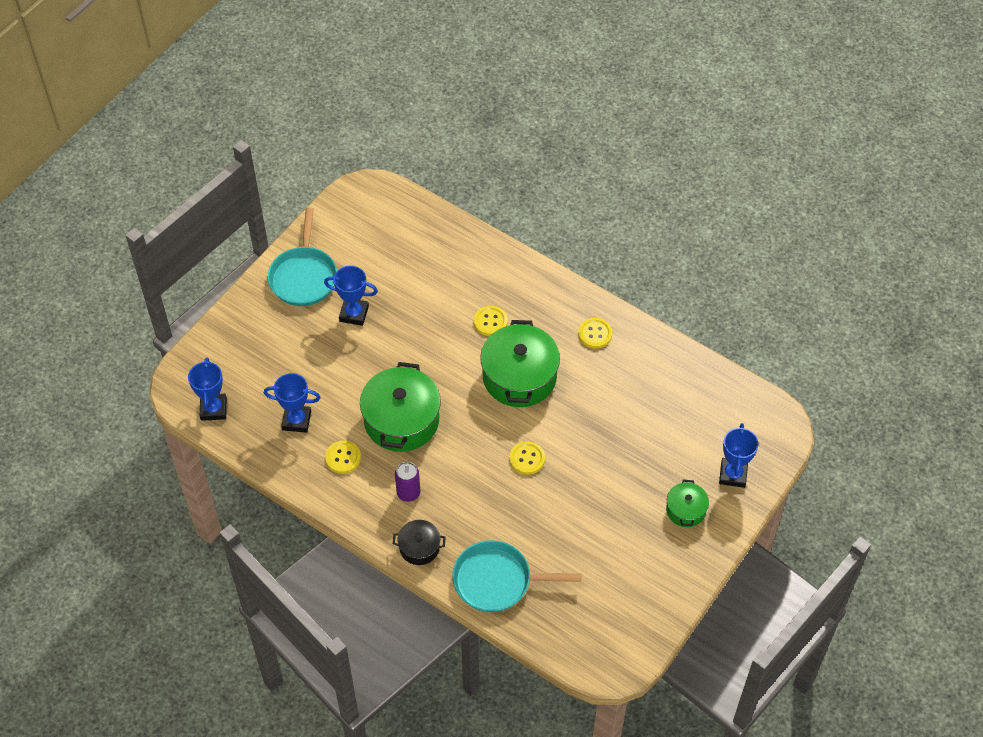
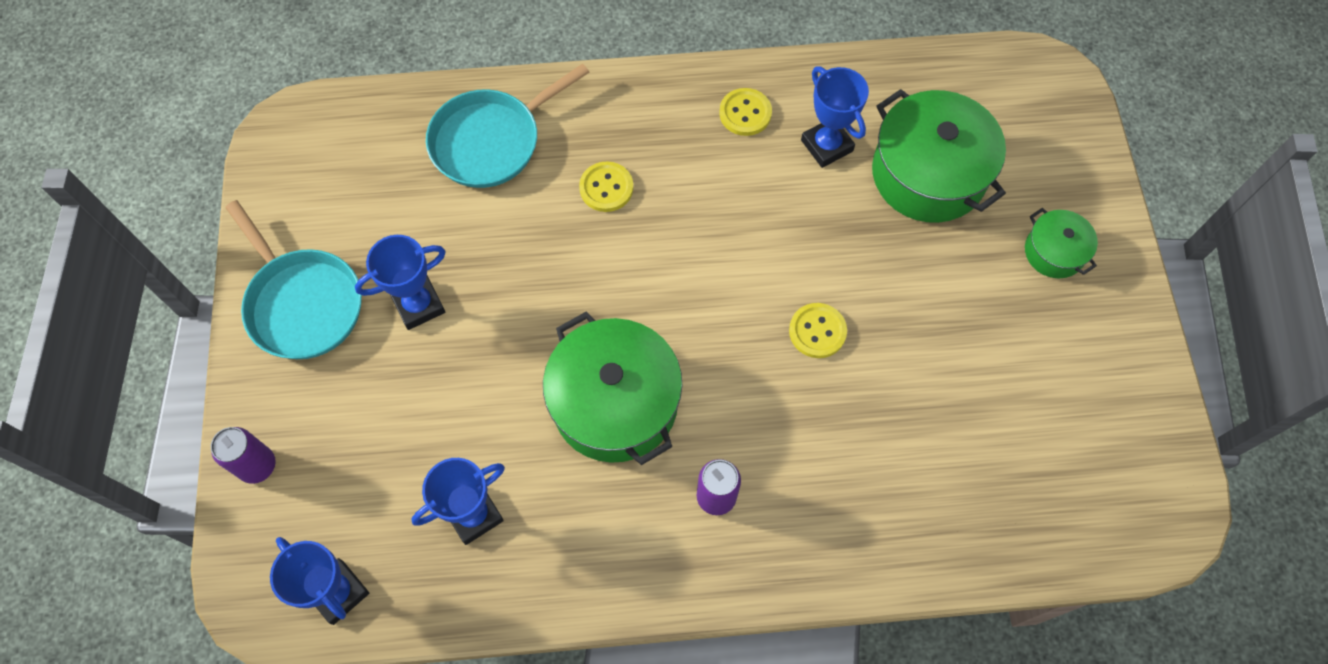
camera: 40 degrees left, 10 degrees up
(225, 333) = (257, 465): none -> purple can
(343, 458) = (586, 517): yellow button -> none
(419, 547) = (801, 562): black pot -> none
(497, 580) = (937, 525): turquoise pan -> turquoise pan (491, 141)
(519, 377) = (708, 232): green pot -> green pot (928, 174)
(733, 474) = (1059, 169): blue trophy -> blue trophy (826, 145)

